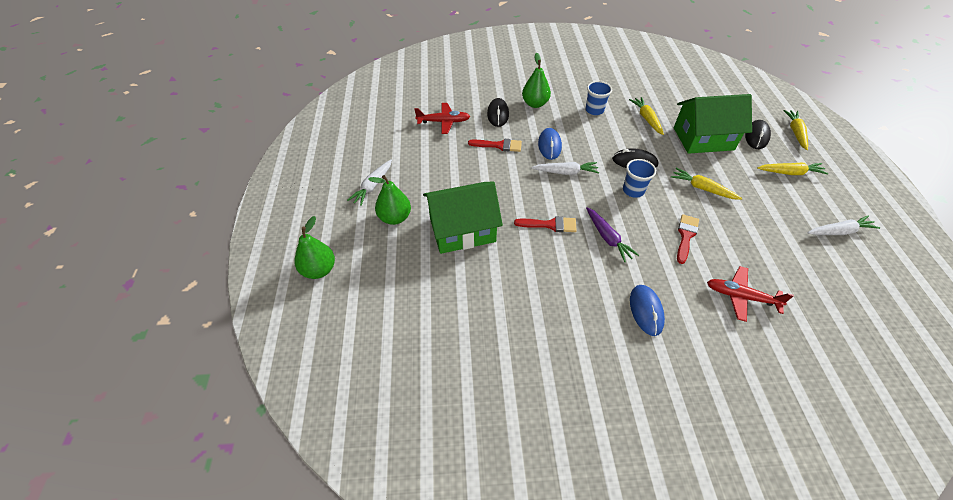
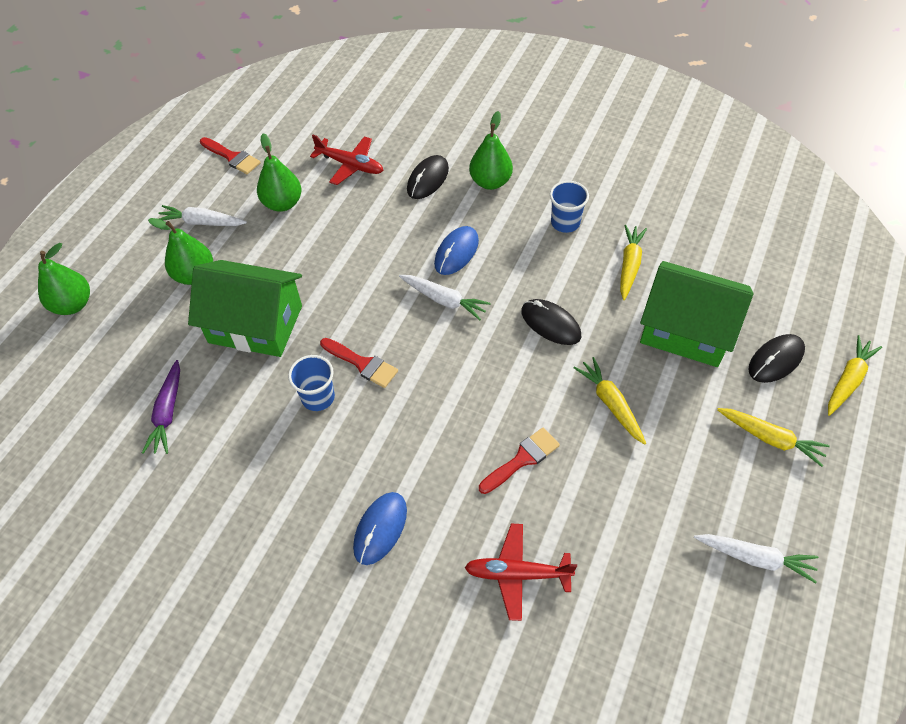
camera: 30 degrees right, 5 degrees up
(373, 186) = (202, 222): white carrot -> white carrot turned 45 degrees clockwise
(418, 156) = (282, 203): none -> green pear
(499, 145) = (391, 227): red brush -> red brush (232, 157)
(607, 238) = (418, 414): purple carrot -> purple carrot (168, 412)
(633, 190) = (510, 364): blue cup -> blue cup (318, 397)
(741, 297) = (518, 574): red plane -> red plane turned 45 degrees counterclockwise

